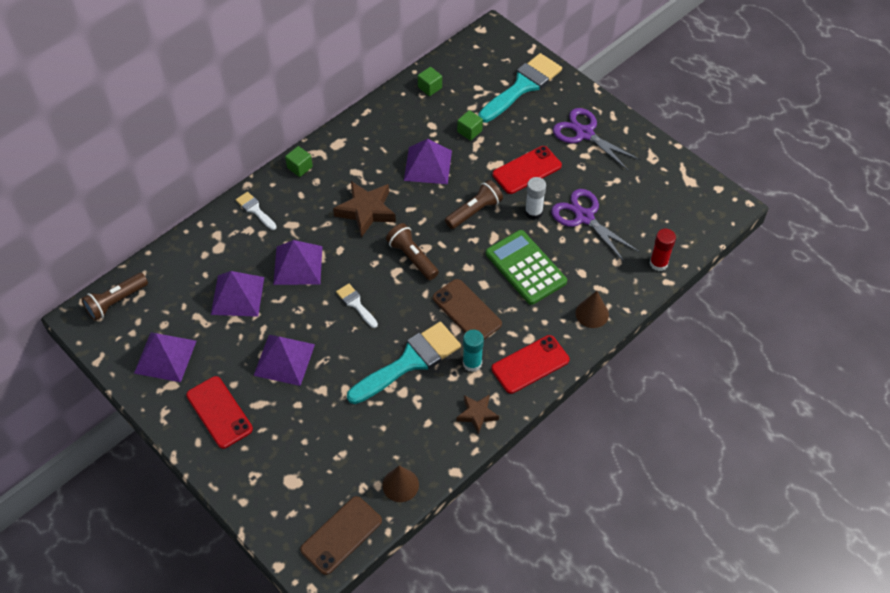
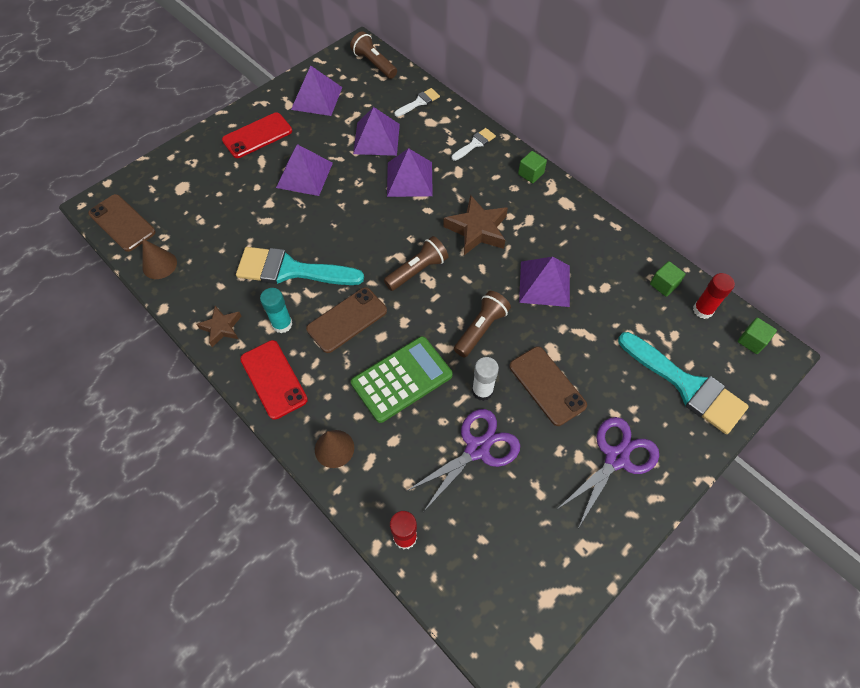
camera: 90 degrees right, 5 degrees up
(356, 304) = (362, 225): white brush -> white brush (419, 102)
(410, 361) = (291, 270): turquoise brush -> turquoise brush turned 135 degrees clockwise
(454, 67) = (703, 310): none -> red glue stick
(469, 131) = (601, 325): green cube -> green cube (751, 341)
(474, 211) = (481, 329): brown flashlight -> brown flashlight turned 105 degrees counterclockwise
(527, 170) = (547, 386): red phone -> brown phone

